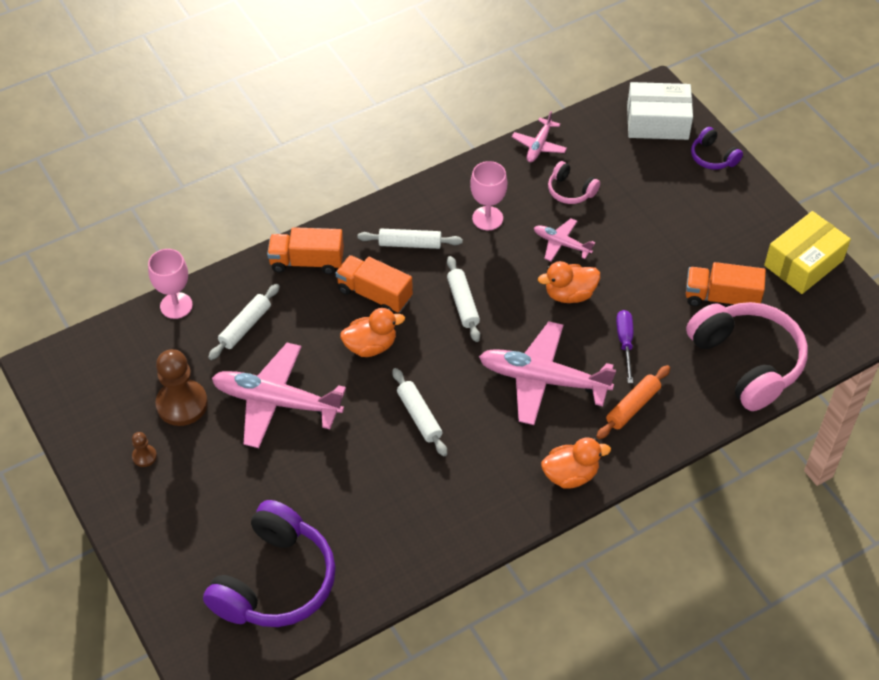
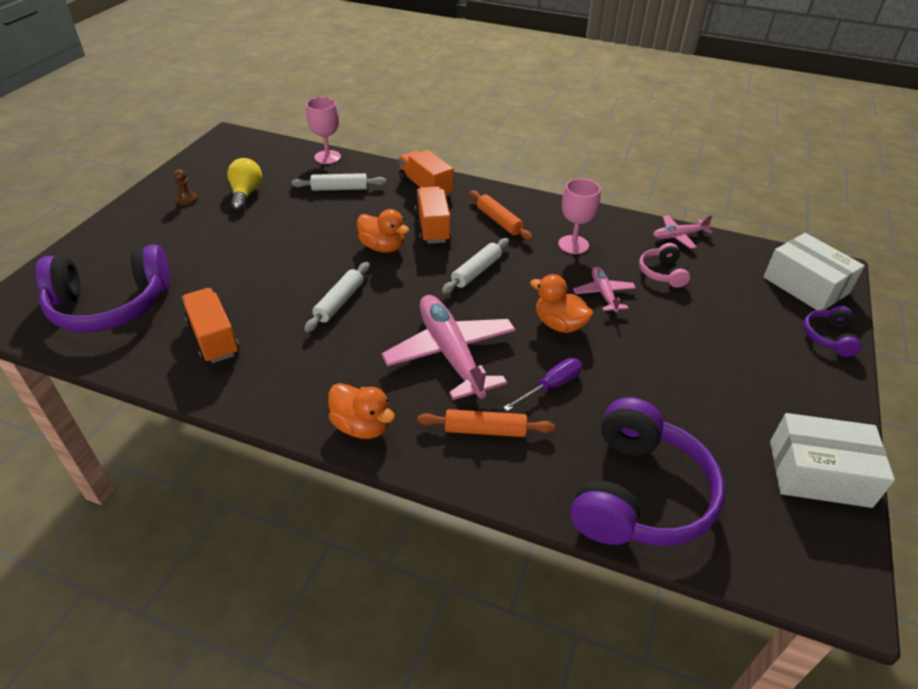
camera: 50 degrees right, 10 degrees down
(182, 404) = (246, 194): brown pawn -> yellow light bulb
(276, 402) = (285, 230): pink plane -> none
(410, 244) = (499, 221): white rolling pin -> orange rolling pin
(721, 297) = (688, 429): orange truck -> orange truck (214, 338)
(747, 362) = (639, 494): pink headphones -> purple headphones
(803, 263) = (819, 473): yellow box -> white box

